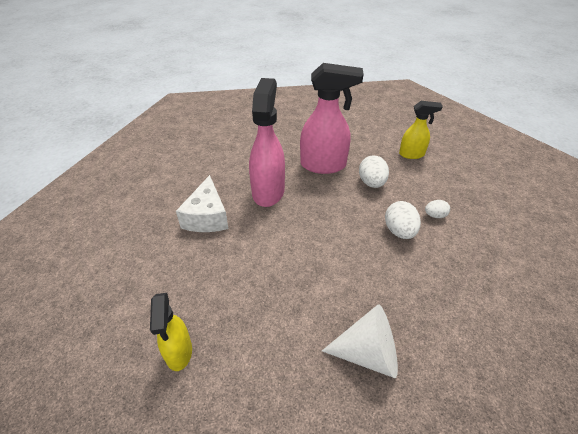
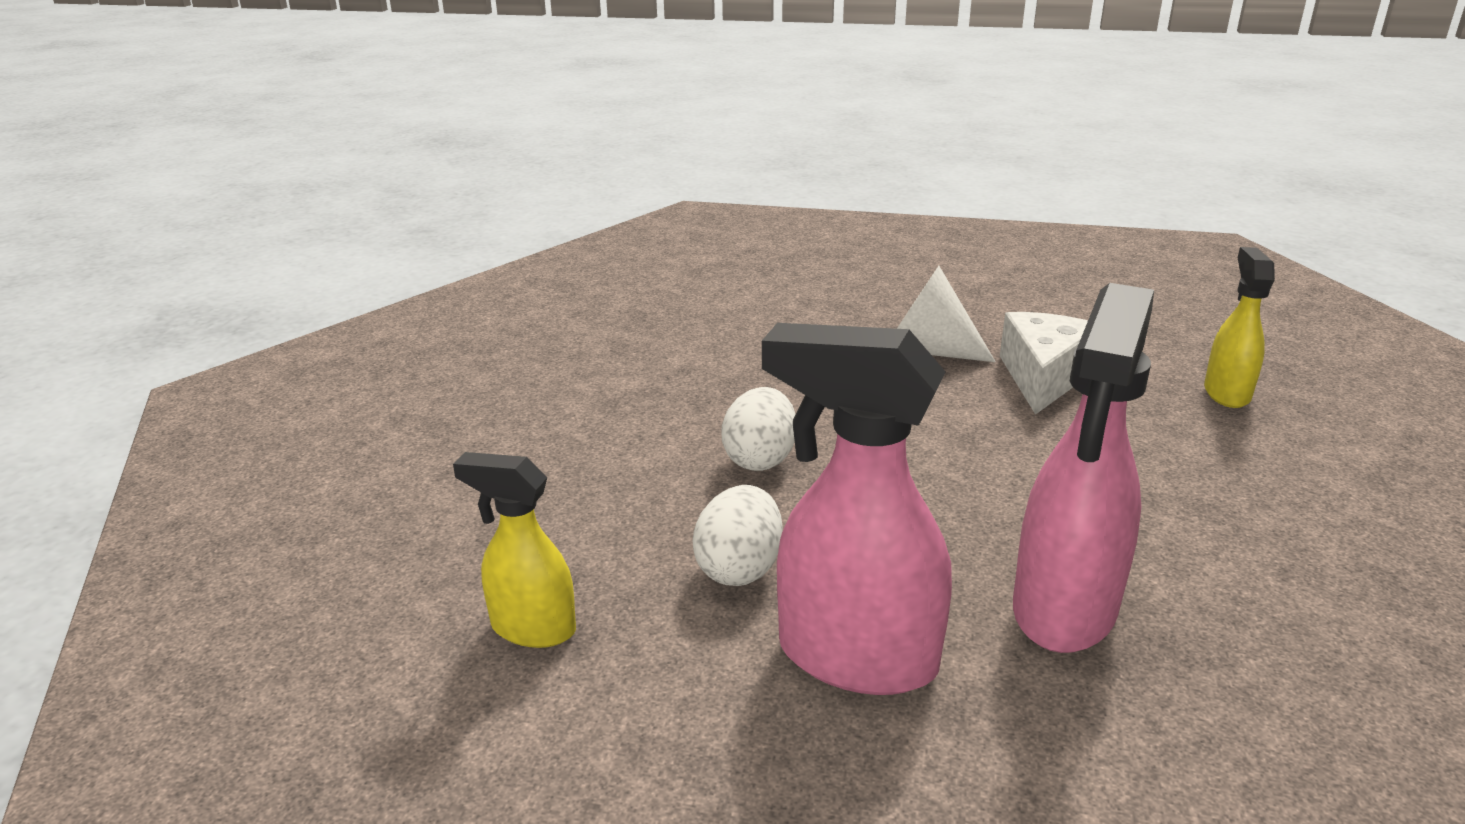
camera: 160 degrees left, 15 degrees down
(207, 217) = (1247, 578): white cheese -> white cheese (1044, 377)
(435, 215) = (653, 469): white egg -> none

